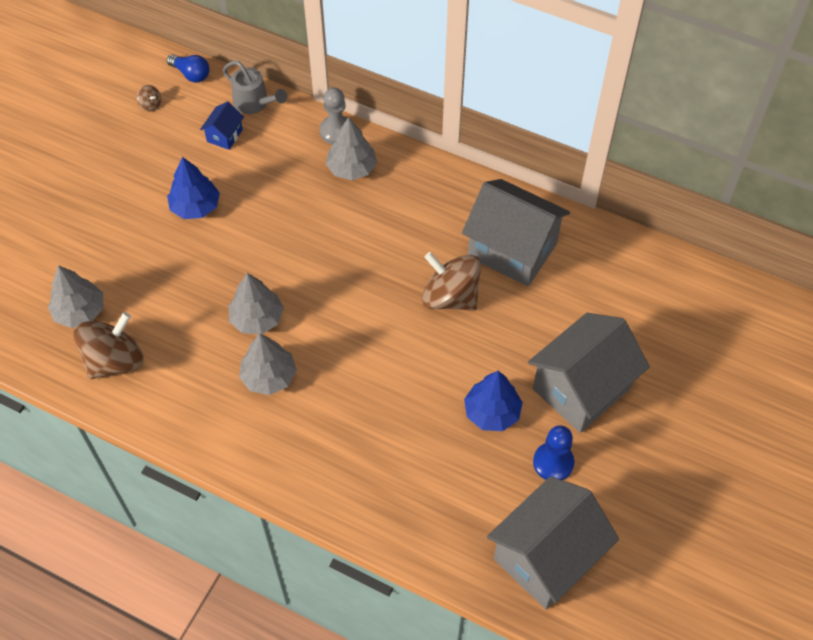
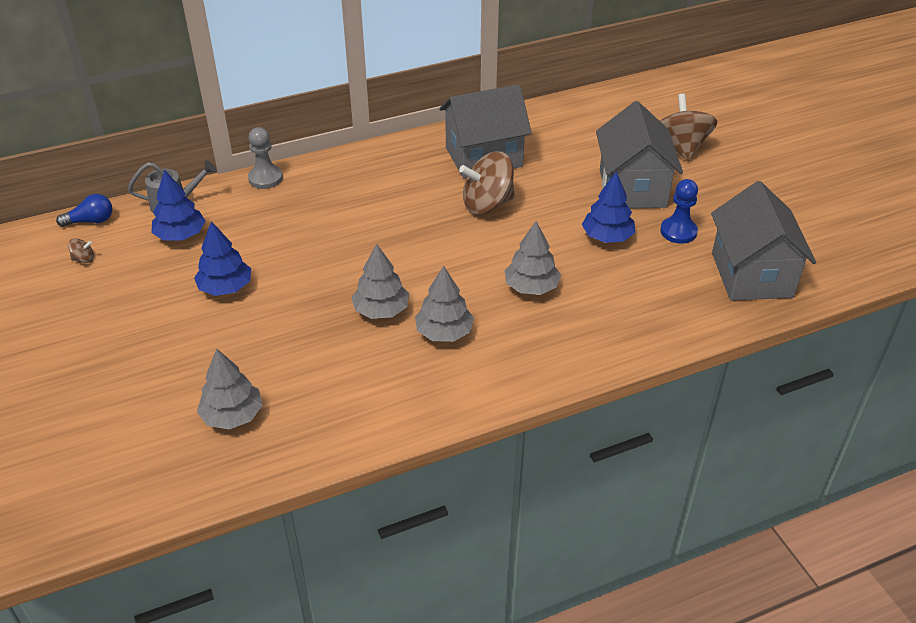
camera: 50 degrees left, 15 degrees down
(115, 360) = (313, 419): brown spinning top -> brown spinning top (681, 147)
(224, 136) = (180, 235): blue house -> blue tree
(351, 168) = (310, 189): grey tree -> grey tree (531, 287)

